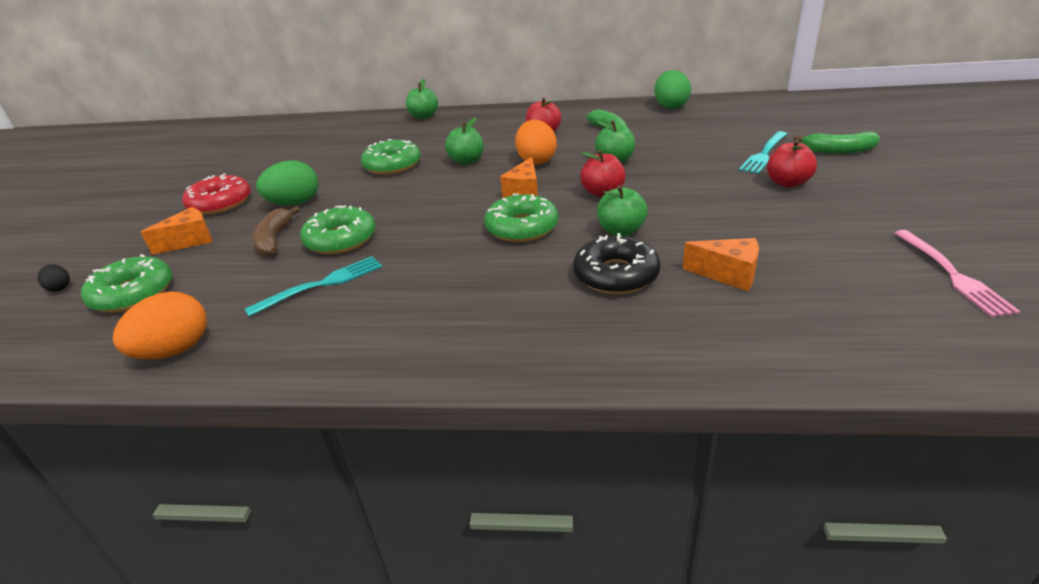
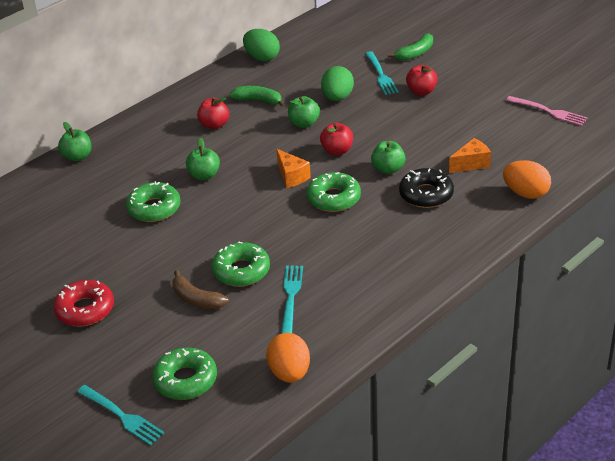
camera: 50 degrees left, 5 degrees up
(60, 288) = (122, 416): black egg -> turquoise fork
(190, 241) = (136, 339): orange cheese -> none
(294, 203) = (148, 274): green egg -> green egg (337, 98)
(536, 161) = (253, 149): orange egg -> orange egg (525, 193)

